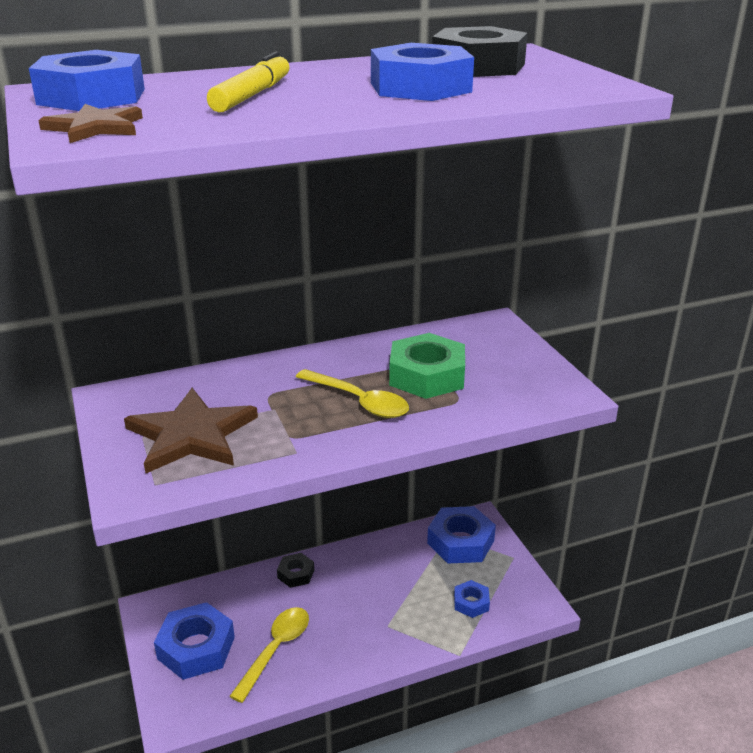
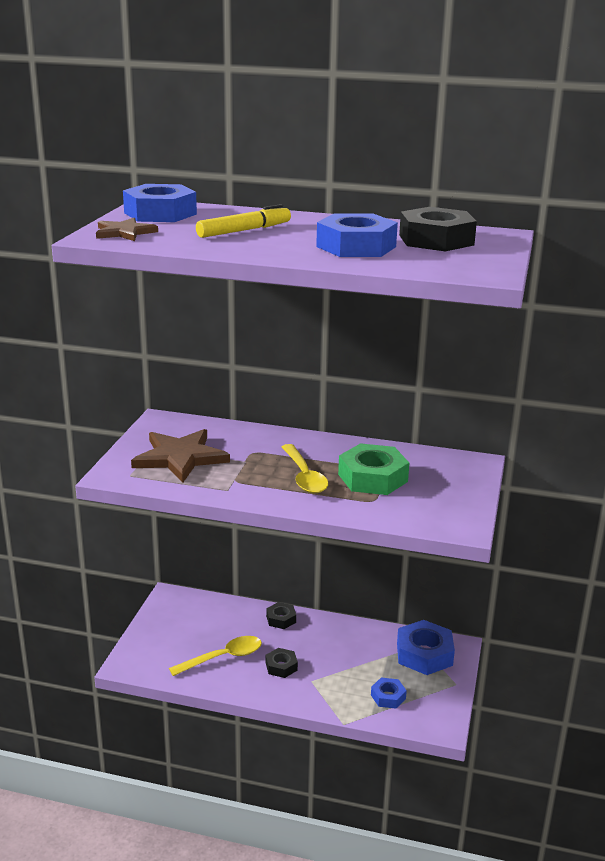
camera: 35 degrees right, 5 degrees down
(196, 648) = (176, 632): blue nut -> none
(344, 626) = (281, 666): none -> black nut

